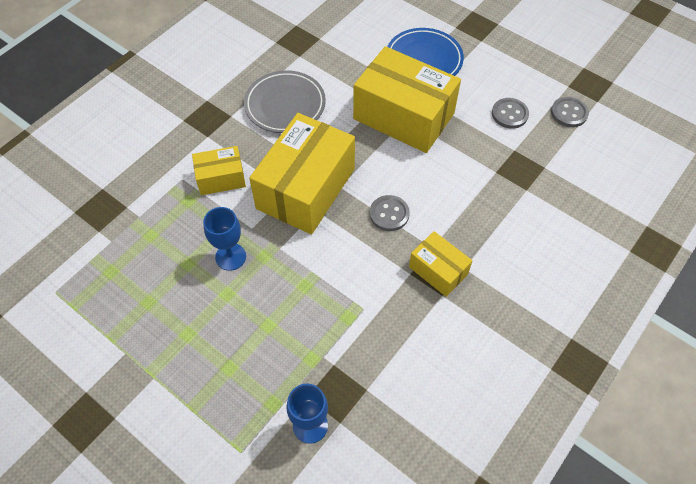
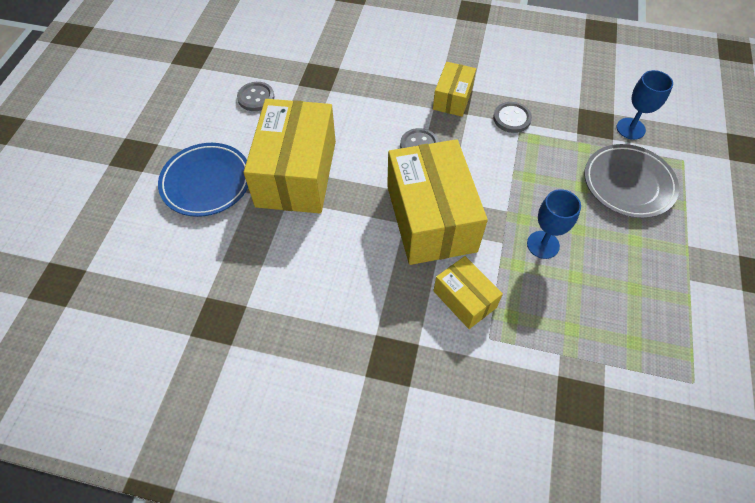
camera: 115 degrees left, 0 degrees up
(285, 105) = (332, 285): grey plate -> grey plate (628, 184)
(305, 188) = (430, 218): yellow box -> yellow box turned 75 degrees clockwise
(569, 113) = (236, 60): grey button -> grey button (512, 118)

